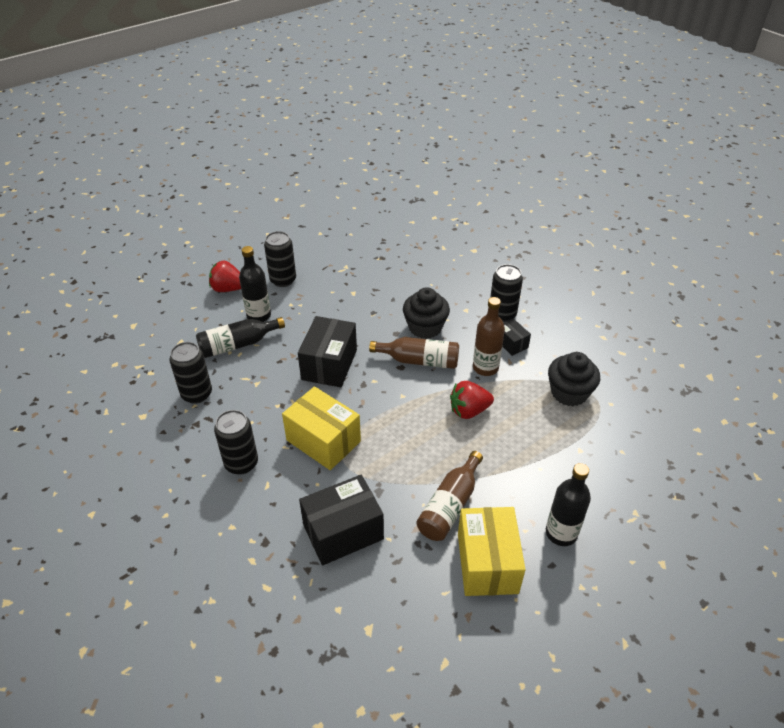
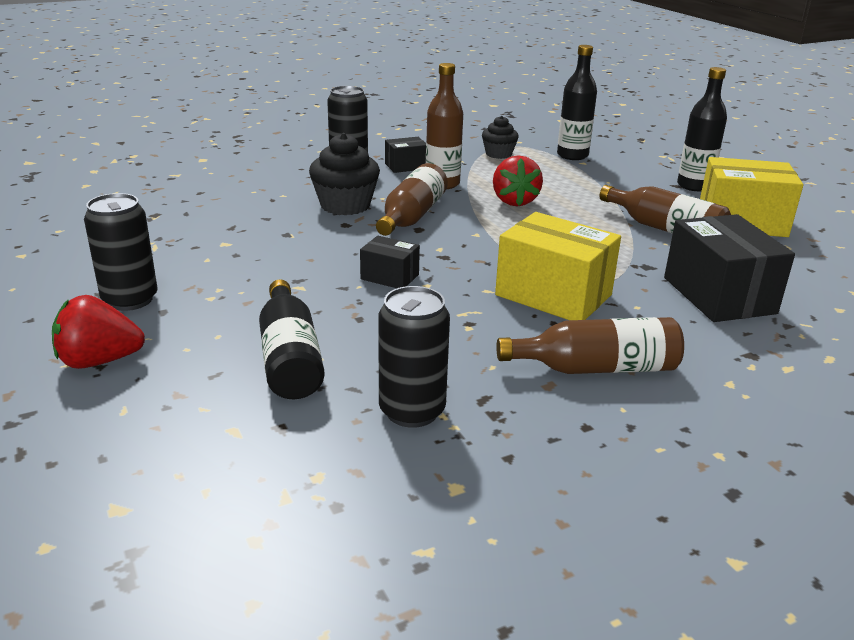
camera: 80 degrees left, 15 degrees down
(228, 289) = (99, 361): red strawberry -> red strawberry turned 60 degrees clockwise
(241, 463) = (596, 368): black can -> brown bottle
(259, 316) = (218, 331): black bottle -> black bottle (572, 155)
(323, 441) = (553, 295): yellow box -> yellow box turned 75 degrees clockwise
(329, 364) = (389, 277): black box -> black box, size x0.52
(569, 393) = (498, 154): black cupcake -> black cupcake, size x0.62

